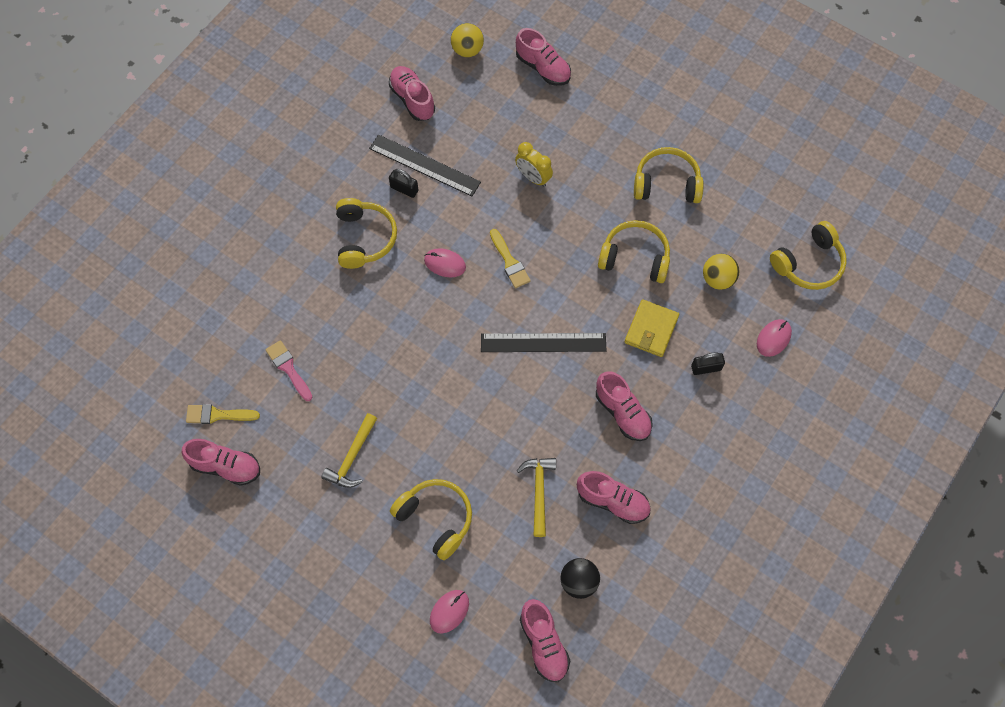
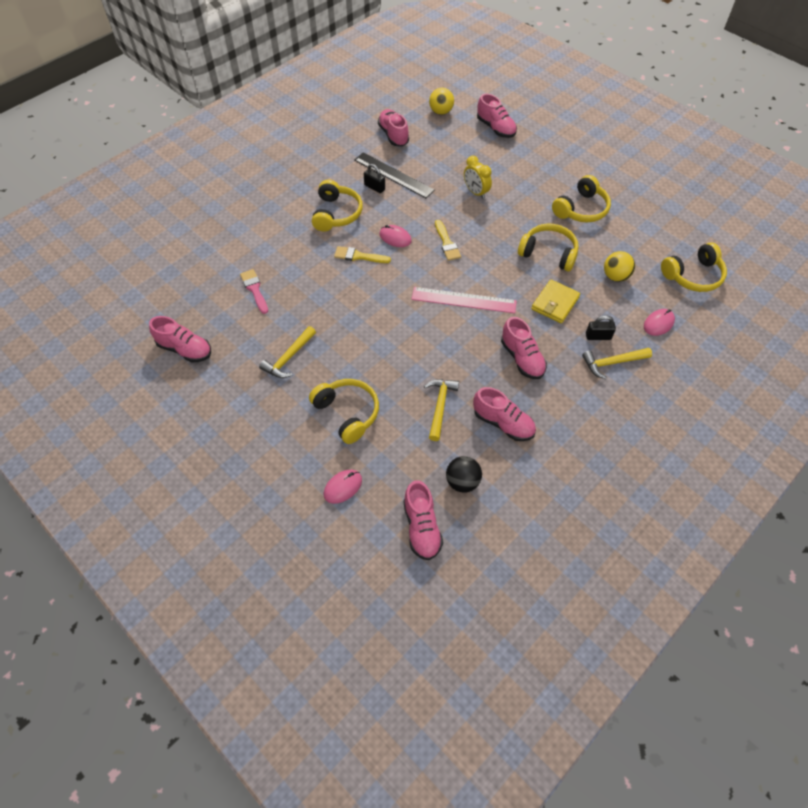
camera: 10 degrees right, 10 degrees down
(217, 415) = (189, 313): yellow brush -> yellow brush (358, 256)
(543, 342) = (463, 300): black ruler -> pink ruler
(666, 184) = (581, 209): yellow headphones -> yellow headphones turned 120 degrees clockwise
(726, 401) = (612, 363): none -> yellow hammer

